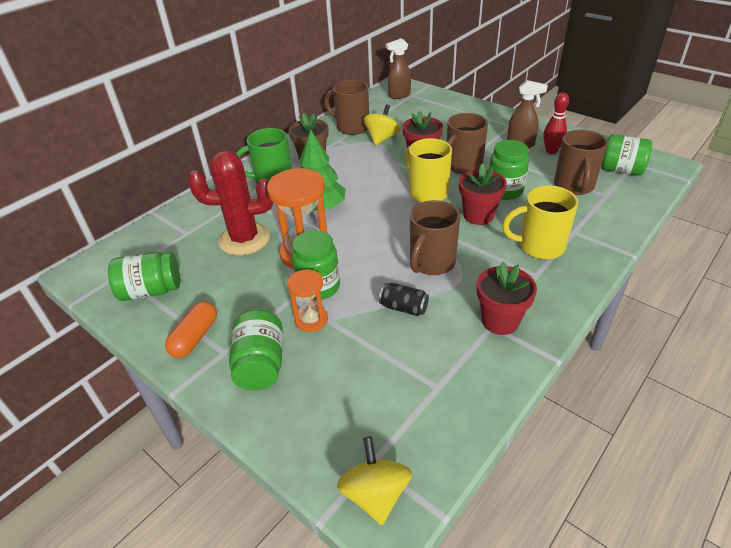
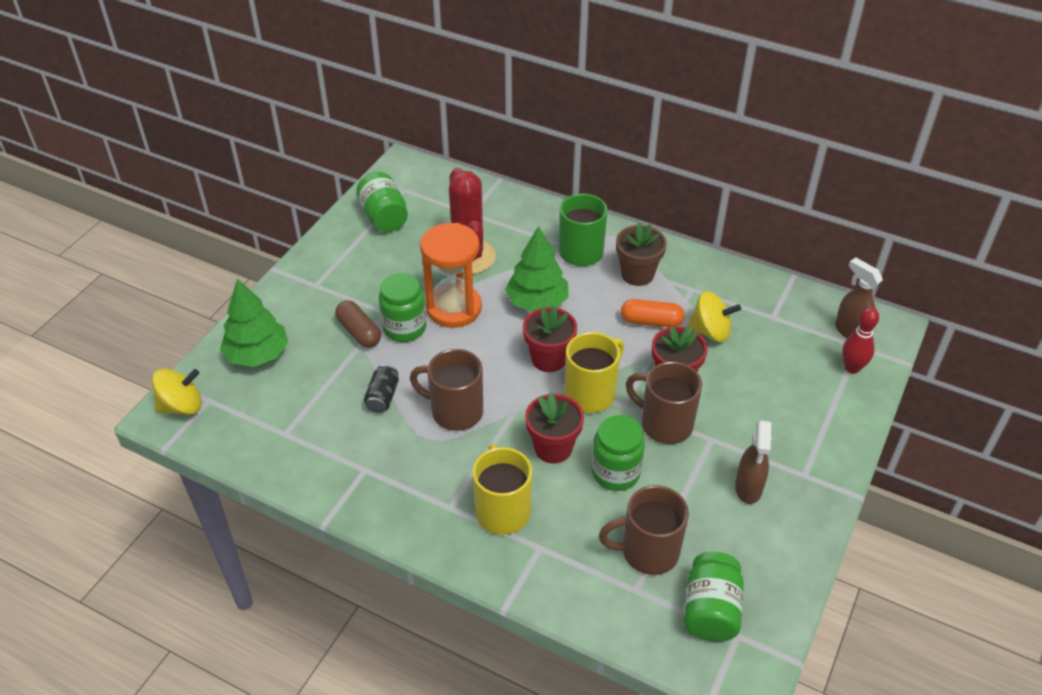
camera: 75 degrees right, 5 degrees up
(195, 337) = (330, 262): orange capsule -> orange capsule (651, 321)
(260, 365) = (302, 311): green jar -> none
(311, 320) = (359, 332): orange hourglass -> brown capsule
(313, 409) = (257, 354): none -> green tree
(351, 127) = (731, 296): brown mug -> none
(500, 321) = (372, 476): red flower pot -> red flower pot (549, 359)
(551, 151) = (740, 527): red bowling pin -> red bowling pin (852, 368)

